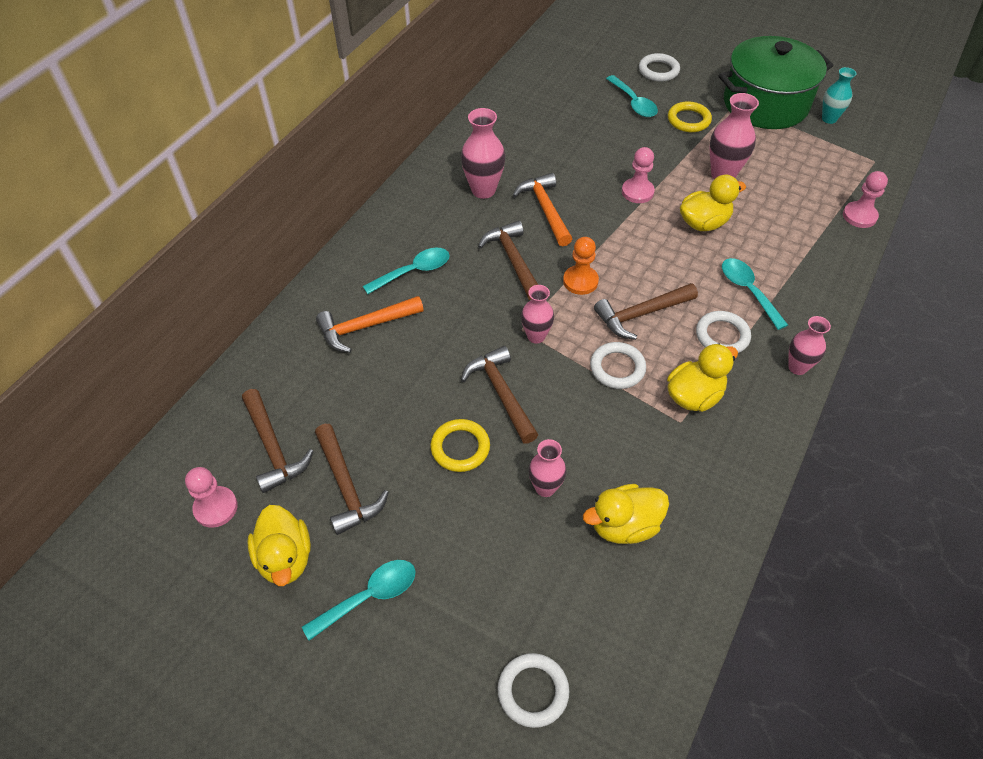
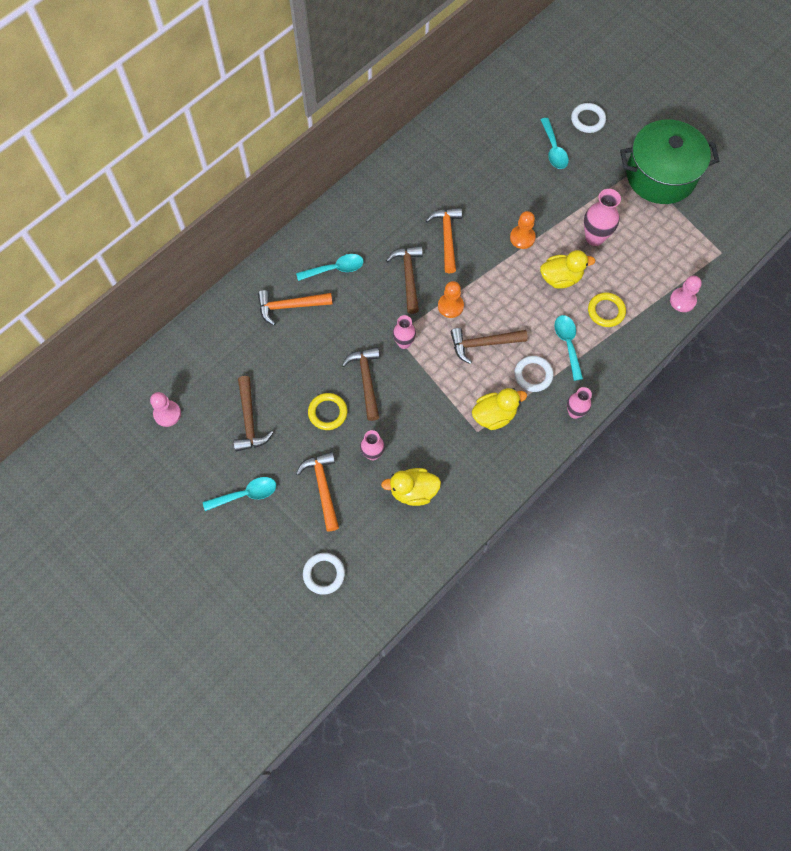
camera: 15 degrees right, 15 degrees up
(273, 448) = (210, 382): brown hammer -> none
(285, 558) = (202, 457): yellow duck -> none
(483, 190) = (407, 208): pink vase -> none
(487, 555) = (322, 487): none -> orange hammer
(617, 368) = (450, 381): white ring -> none
(637, 192) = (522, 238): pink pawn -> orange pawn
(688, 120) = (591, 177): yellow ring -> yellow ring (606, 311)
(829, 119) = (705, 203): turquoise vase -> none

